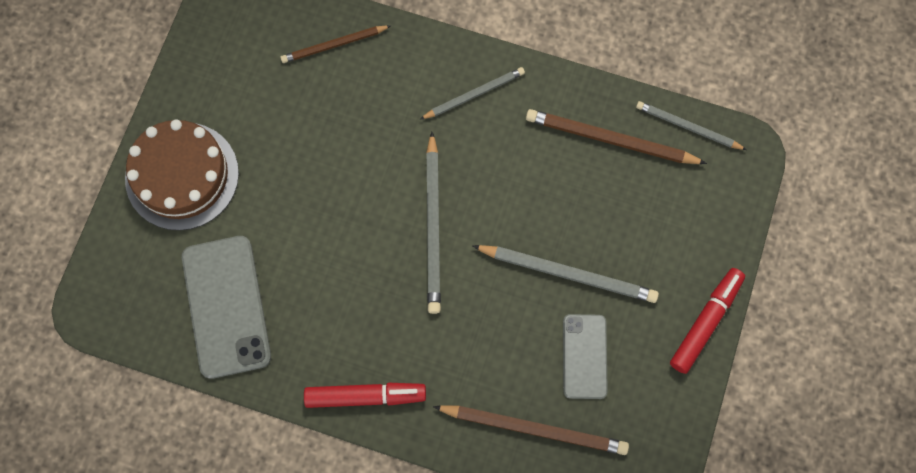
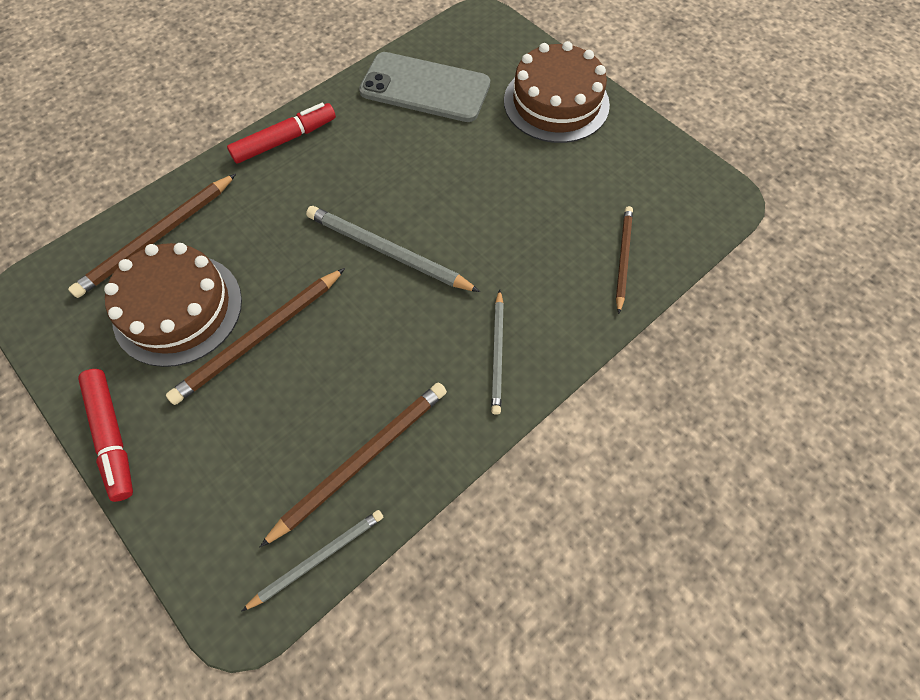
camera: 120 degrees right, 10 degrees down
(365, 396) = (285, 140): red marker -> red marker turned 150 degrees counterclockwise
(568, 273) = (259, 337): grey pencil -> brown pencil
(584, 356) = (178, 309): grey phone -> brown cake

